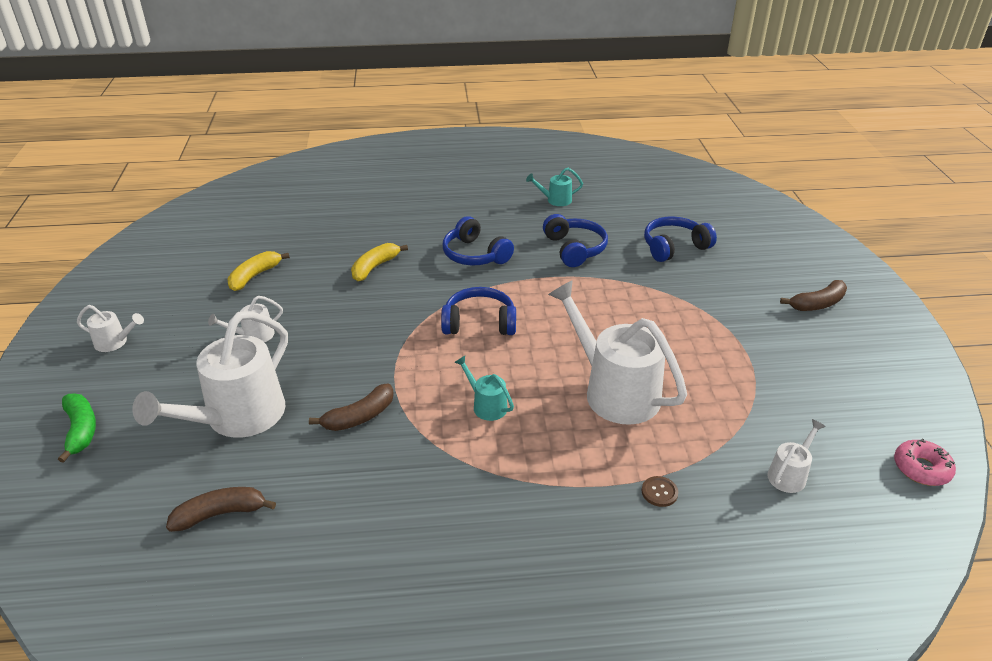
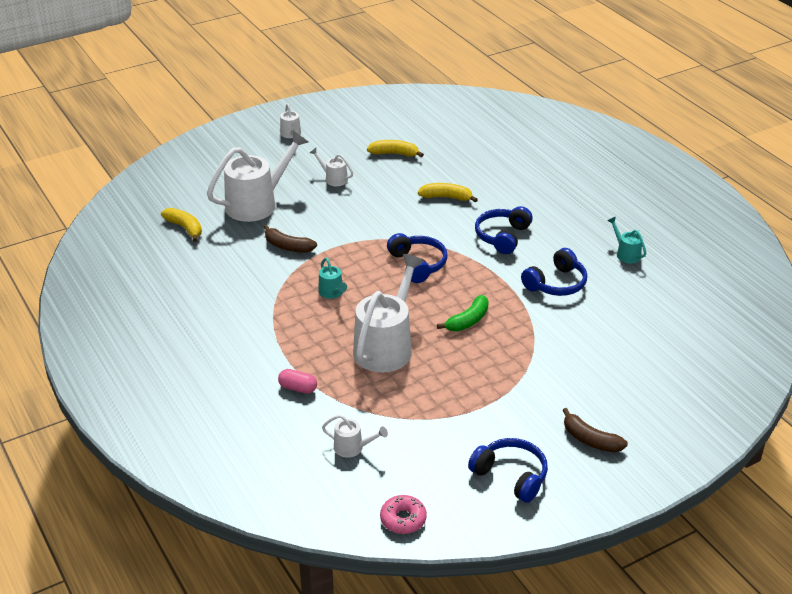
camera: 65 degrees right, 0 degrees up
(81, 430) = (215, 158): green banana -> green banana (468, 321)
(221, 514) = (185, 228): brown banana -> yellow banana
(237, 418) = (257, 203): white watering can -> white watering can turned 135 degrees clockwise
(486, 405) = (332, 293): turquoise watering can -> turquoise watering can turned 135 degrees clockwise
(659, 492) = (298, 388): brown button -> pink capsule
(674, 247) = (610, 338): blue headphones -> blue headphones (511, 476)

